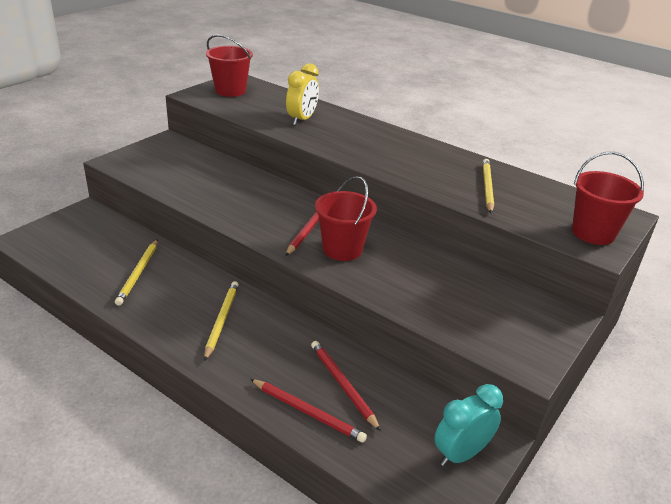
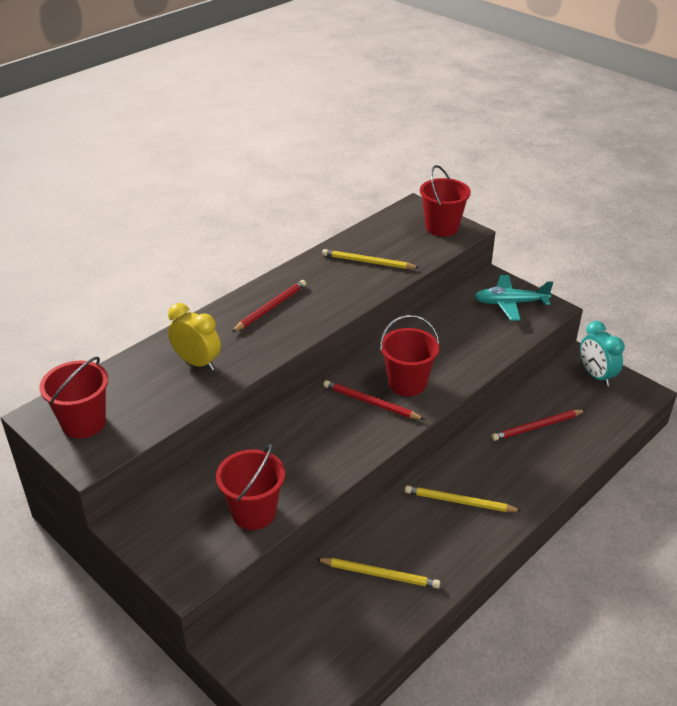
camera: 80 degrees left, 5 degrees up
(174, 181) = (254, 512): none -> red bucket
(308, 412) = (569, 449): red pencil -> red pencil (270, 308)
(520, 327) = (510, 303): none -> turquoise plane

